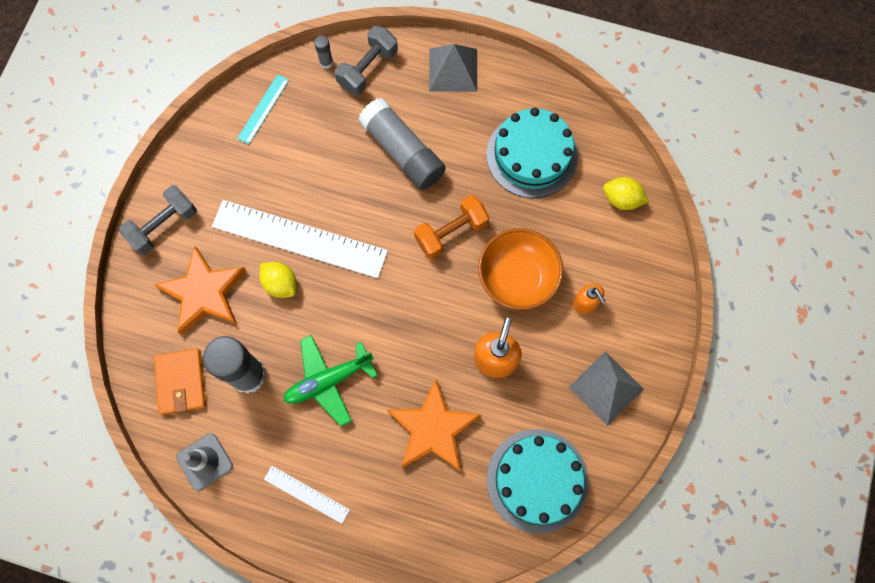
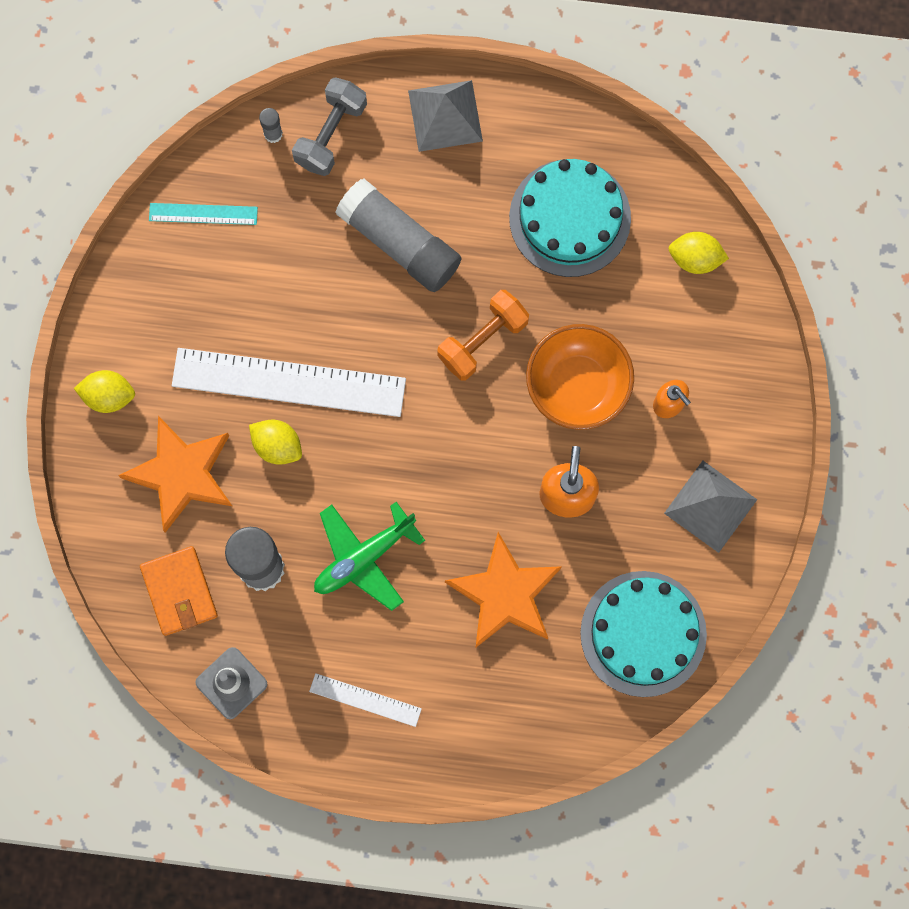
camera: 10 degrees left, 5 degrees up
(163, 226) = (108, 395): grey dumbbell -> yellow lemon
(263, 109) = (203, 214): turquoise ruler -> turquoise ruler turned 75 degrees clockwise

